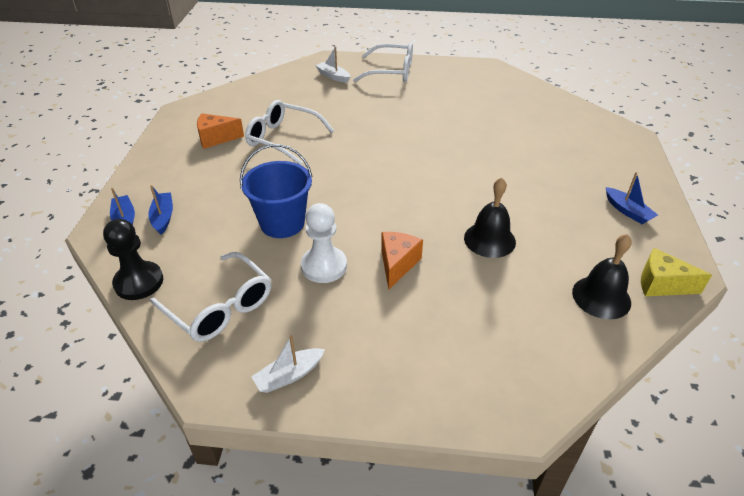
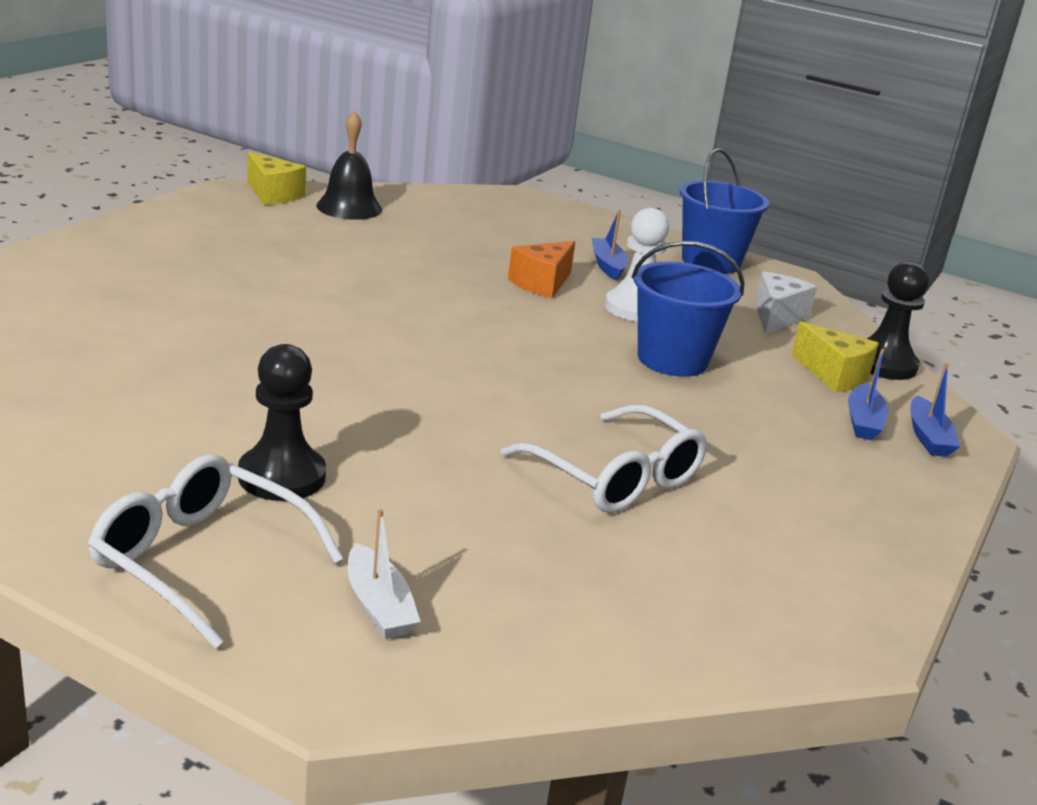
camera: 160 degrees left, 15 degrees down
(178, 253) = (834, 375): none -> yellow cheese
(216, 138) = (764, 526): orange cheese -> none
(220, 307) = (776, 317): white glasses -> white cheese
(289, 375) = (711, 262): white boat -> blue bucket
(399, 99) = (282, 476): none -> black pawn
(489, 239) = (403, 266): black bell -> none
(627, 211) = (188, 232): blue boat -> blue boat (607, 265)

